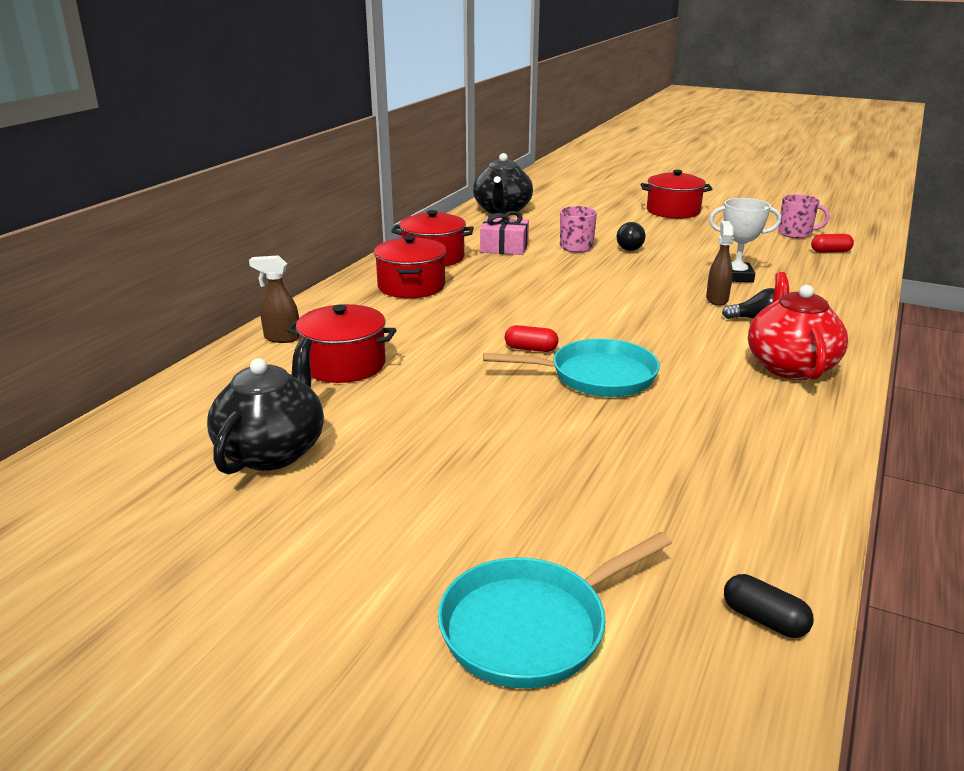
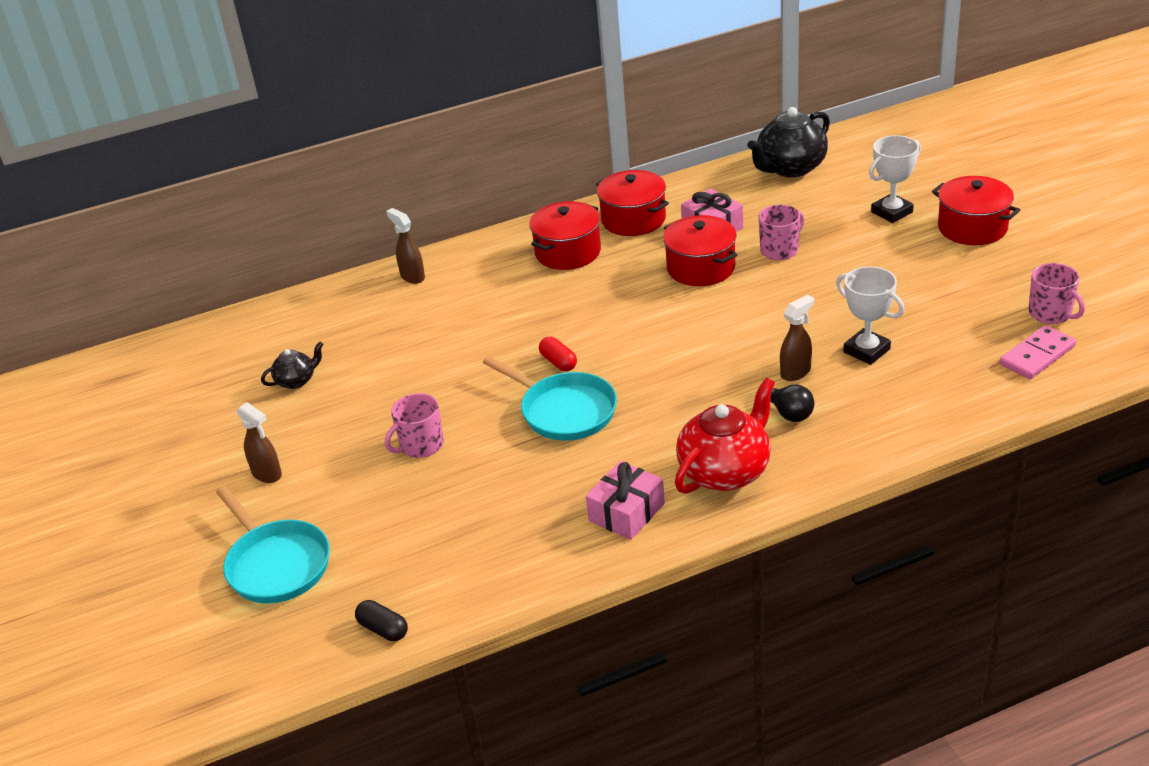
camera: 45 degrees right, 10 degrees up
(273, 451) = (297, 381): black teapot -> black teapot, size x0.52
(344, 365) = (419, 322): red pot -> red pot (701, 268)
(371, 545) = (267, 474): none -> brown spray bottle
(510, 448) = (421, 445): none -> pink mug
(532, 626) = (276, 564): turquoise pan -> turquoise pan turned 135 degrees counterclockwise
(611, 215) = (892, 212): none -> white trophy
(630, 247) = (830, 270): black light bulb -> none
(764, 620) = (383, 629): black capsule -> black capsule turned 45 degrees counterclockwise
(777, 419) = (626, 512): none -> pink gift
(830, 251) = (1037, 355): red capsule -> pink domino

